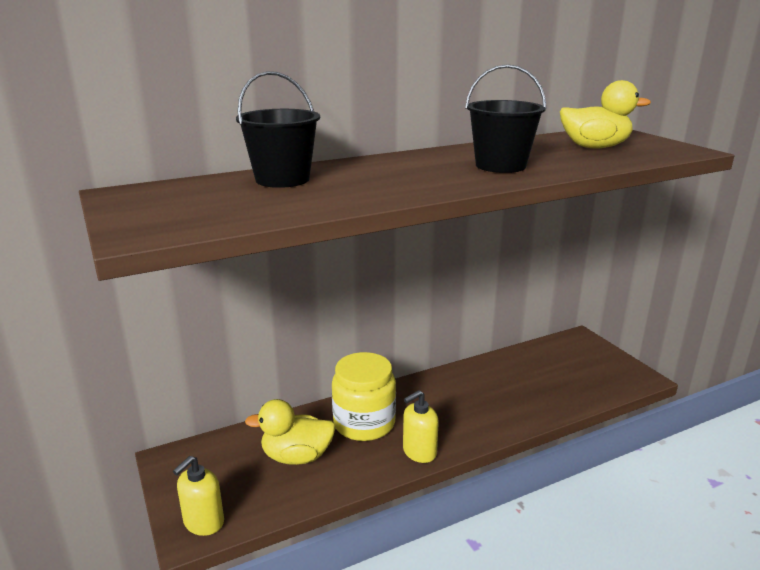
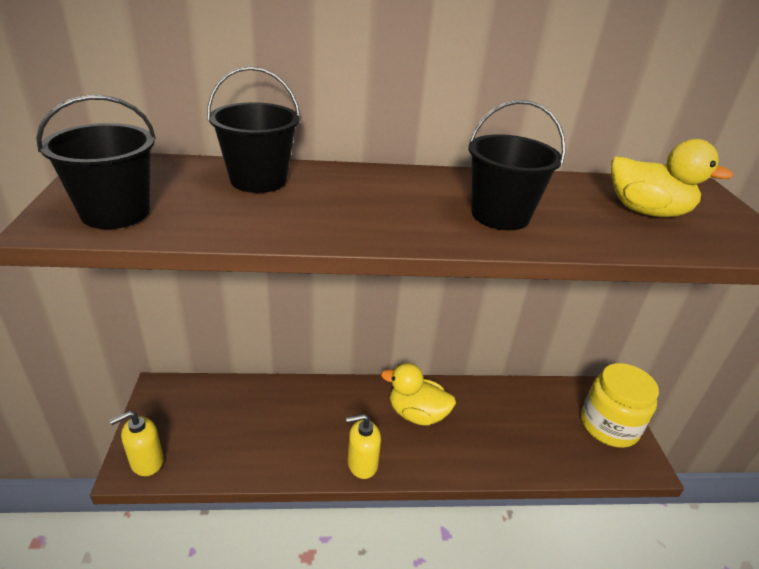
camera: 20 degrees right, 10 degrees up
(185, 218) = (115, 213): none -> black bucket
(297, 456) = (256, 426): yellow duck -> yellow duck (417, 414)
(364, 423) = (333, 413): yellow jar -> yellow jar (609, 426)

